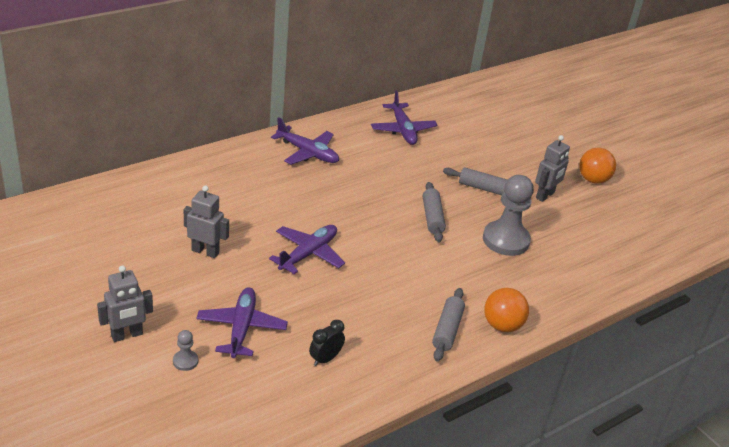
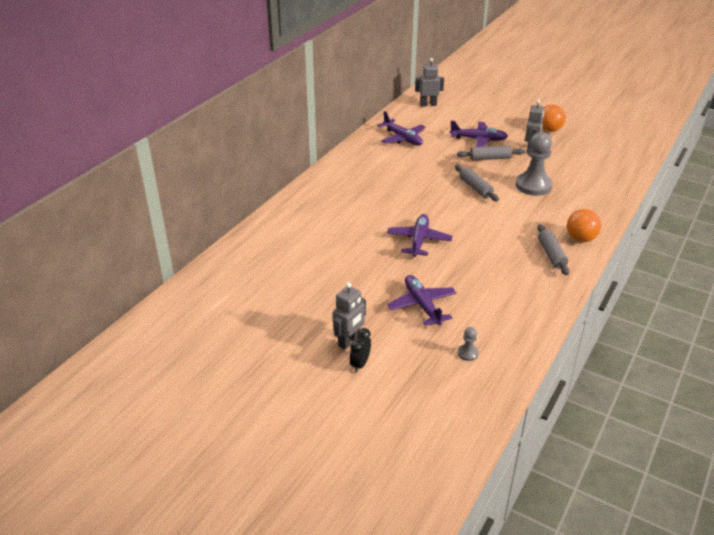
camera: 20 degrees left, 0 degrees up
(185, 361) = (406, 341): grey pawn -> grey pawn (467, 353)
(205, 251) = (348, 265): grey robot -> grey robot (428, 104)
(307, 153) = (353, 175): purple plane -> purple plane (478, 139)
(325, 359) = (494, 302): black clock -> black clock (360, 364)

